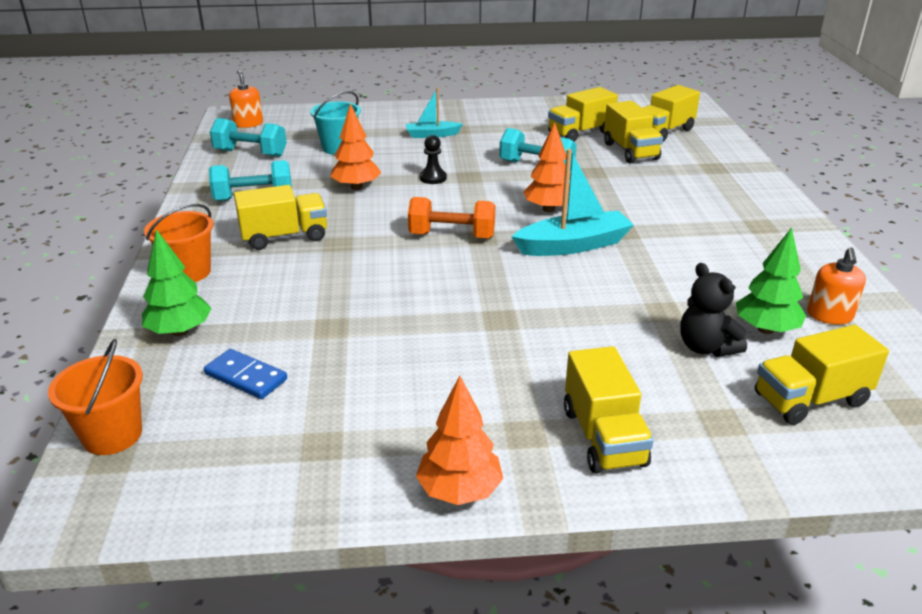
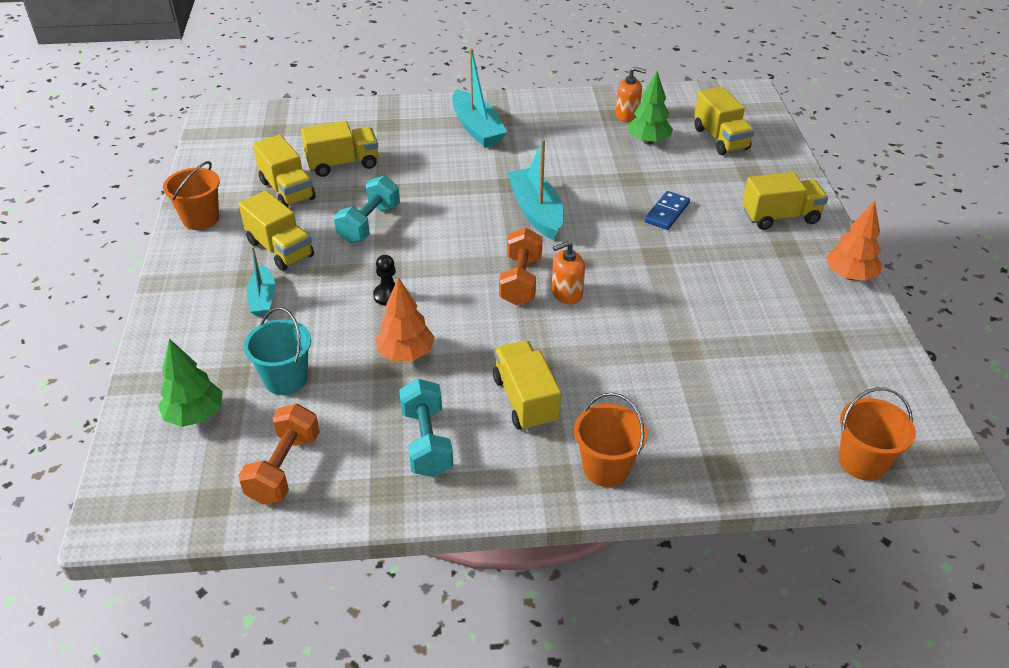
camera: 90 degrees left, 10 degrees up
(180, 331) = (713, 451): green tree -> green tree (195, 415)
(246, 377) = (767, 393): blue domino -> blue domino (667, 213)
(248, 124) = (165, 490): orange soap dispenser -> orange soap dispenser (566, 293)
(250, 153) = (284, 468): turquoise dumbbell -> orange dumbbell
(532, 108) = (201, 219): none -> orange bucket
(548, 209) = (467, 221): orange tree -> none
(664, 132) = (298, 140): yellow truck -> yellow truck (280, 249)
(706, 347) = (674, 167): black teddy bear -> none
(732, 212) = (477, 128): none -> turquoise boat

